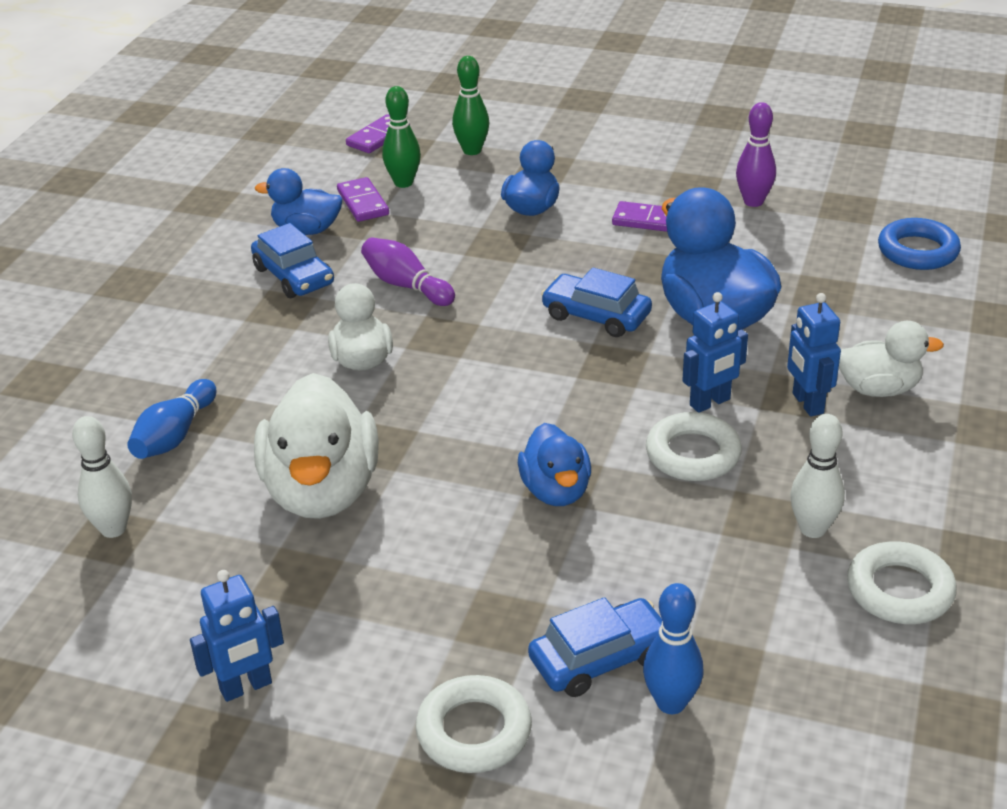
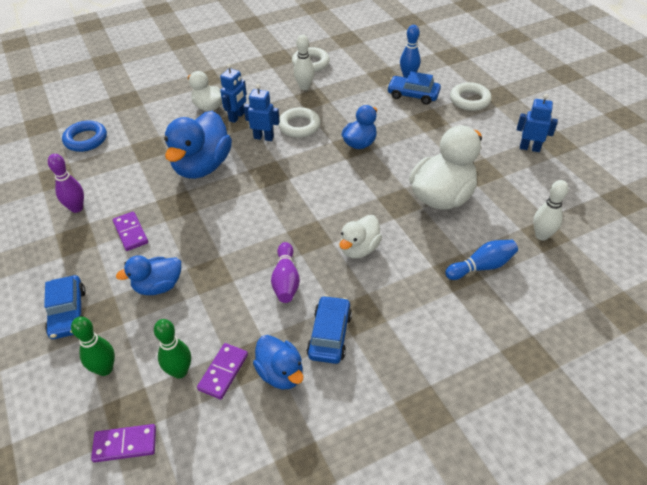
camera: 135 degrees left, 10 degrees up
(596, 316) = (238, 199): blue car -> blue car (68, 313)

